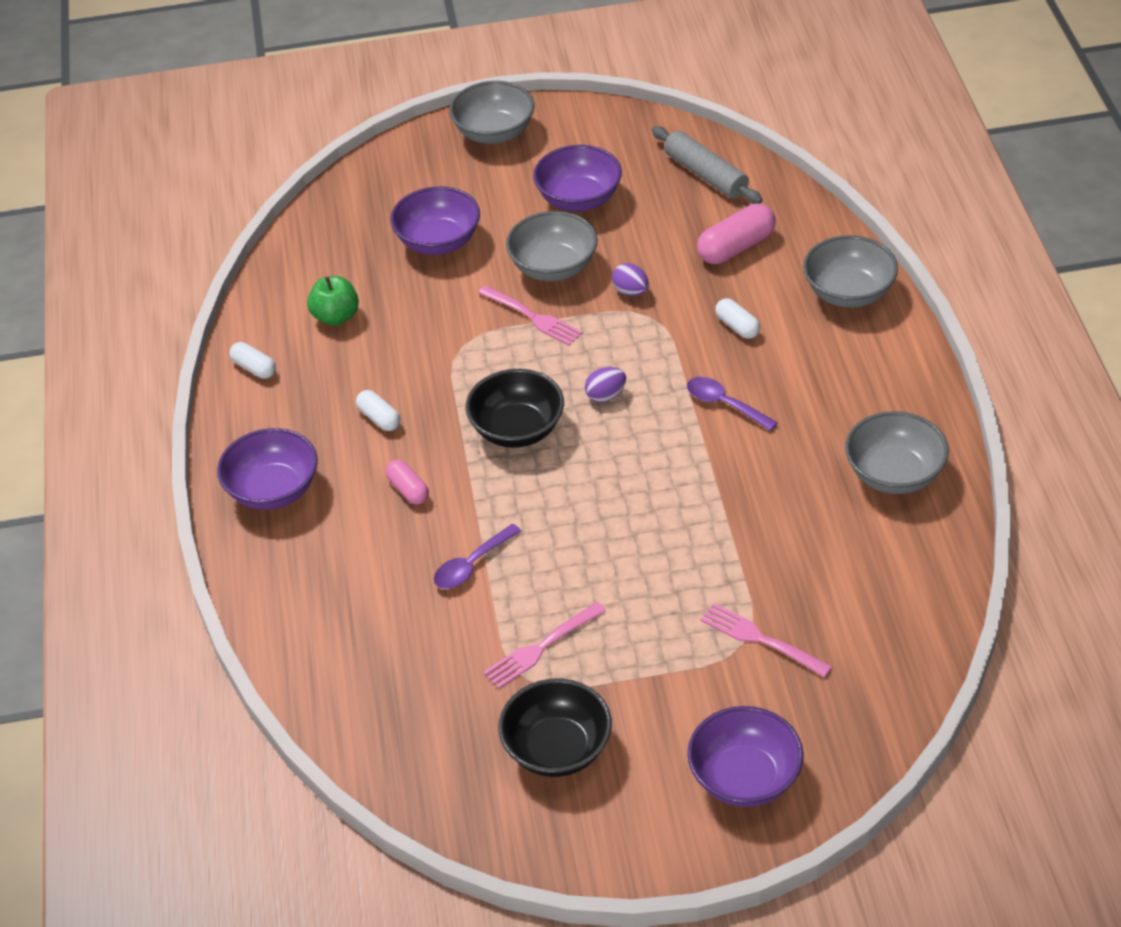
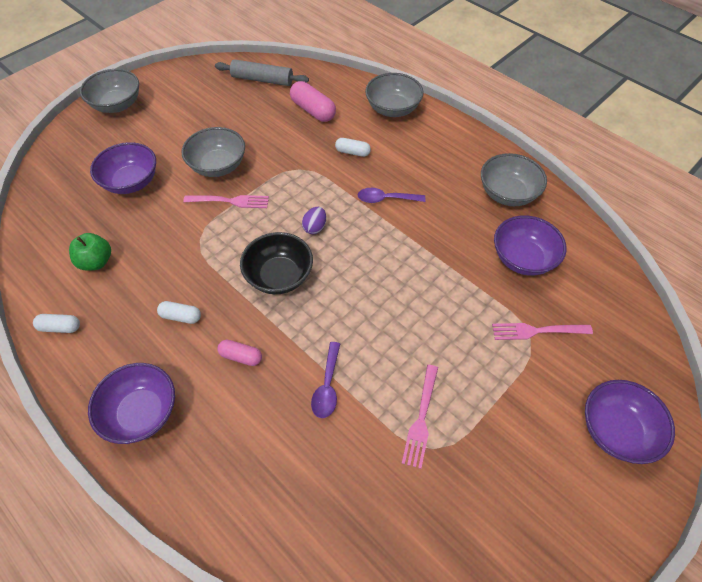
camera: 40 degrees left, 10 degrees up
(557, 749) = (496, 489): black bowl -> none
(579, 199) = (200, 121): purple bowl -> purple bowl (523, 258)
(631, 291) = (276, 160): purple egg -> none
(736, 247) = (313, 110): pink capsule -> pink capsule turned 60 degrees counterclockwise

